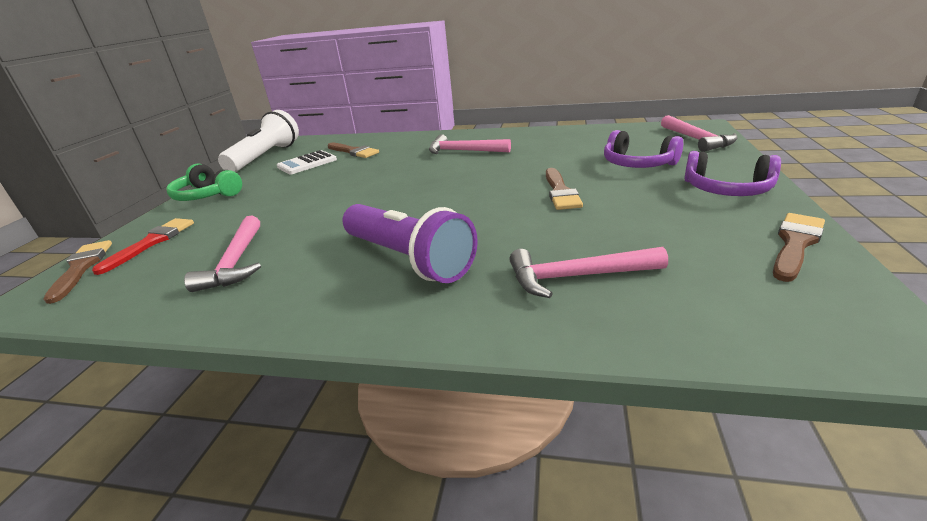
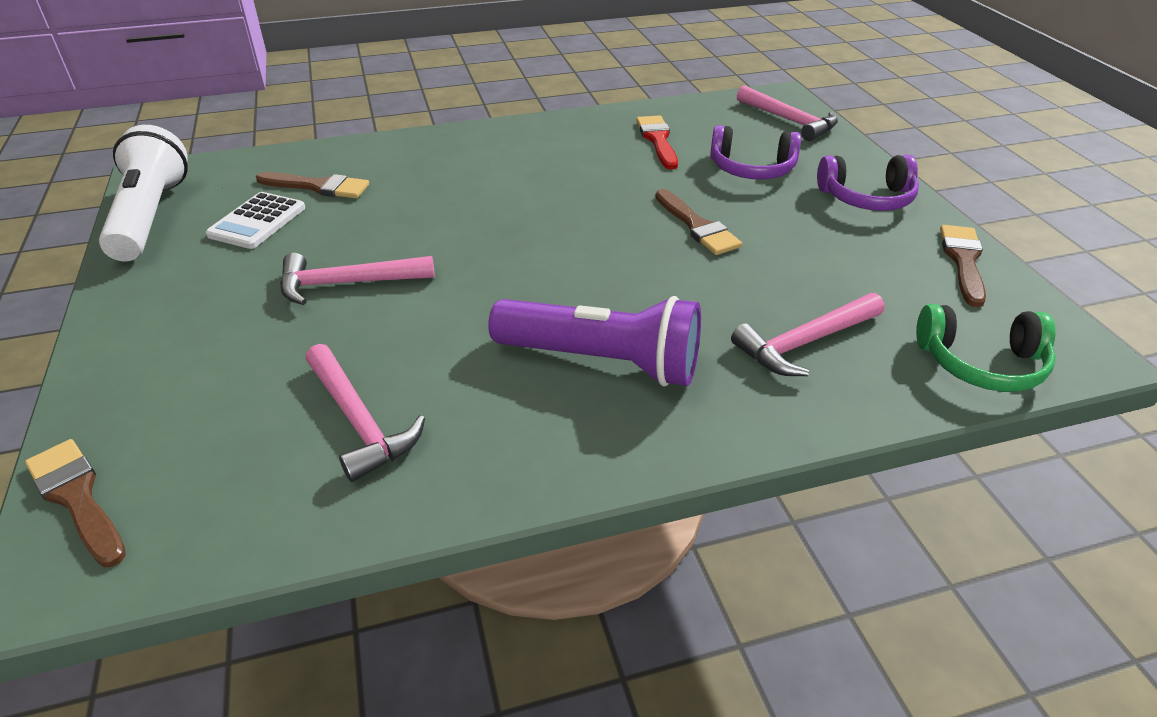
camera: 30 degrees left, 10 degrees up
(152, 242) = (154, 424): red brush -> red brush (658, 140)
(207, 195) = (136, 315): green headphones -> green headphones (981, 363)
(463, 151) = (506, 168): pink hammer -> pink hammer (348, 283)

